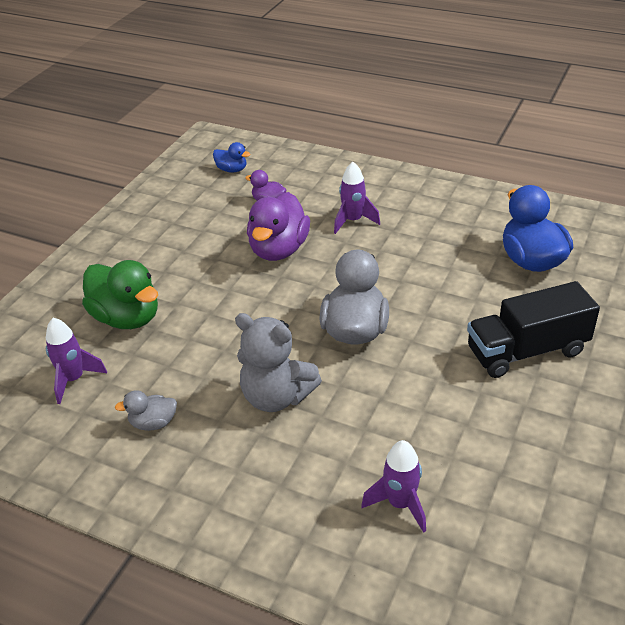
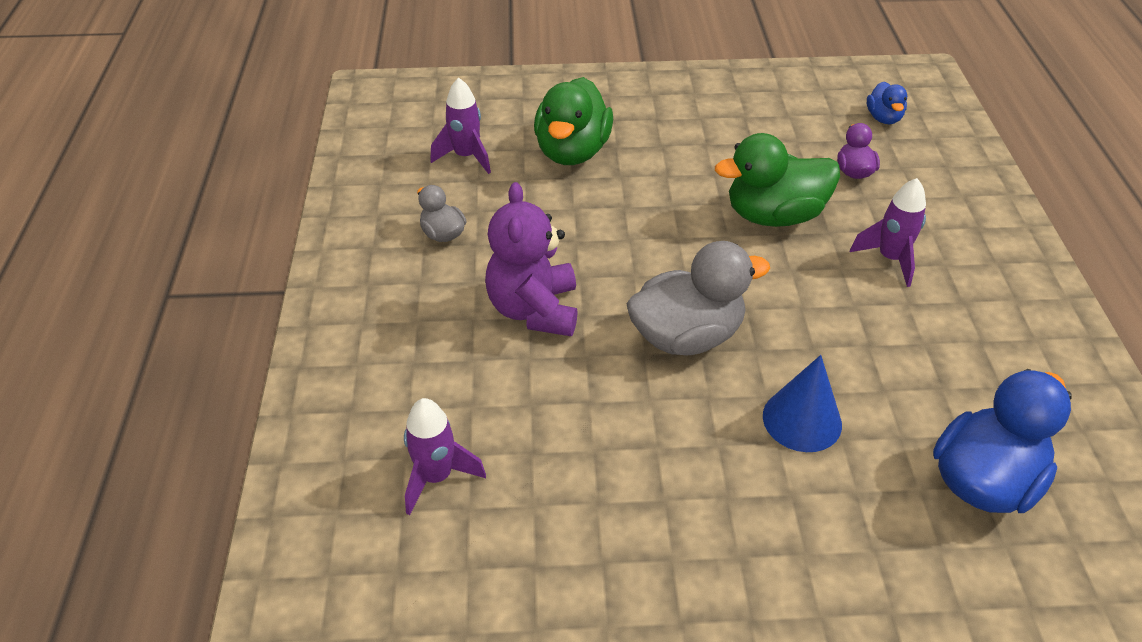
camera: 60 degrees right, 5 degrees up
(276, 397) = (534, 310): grey teddy bear -> purple teddy bear
(279, 250) = (774, 215): purple duck -> green duck
(453, 308) = (802, 420): none -> blue cone
(526, 351) = (779, 530): black truck -> none

